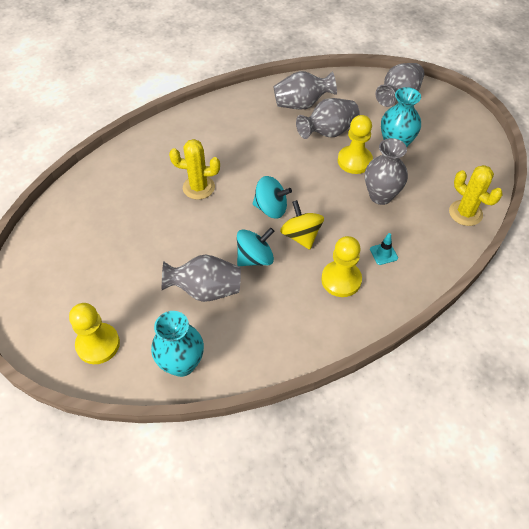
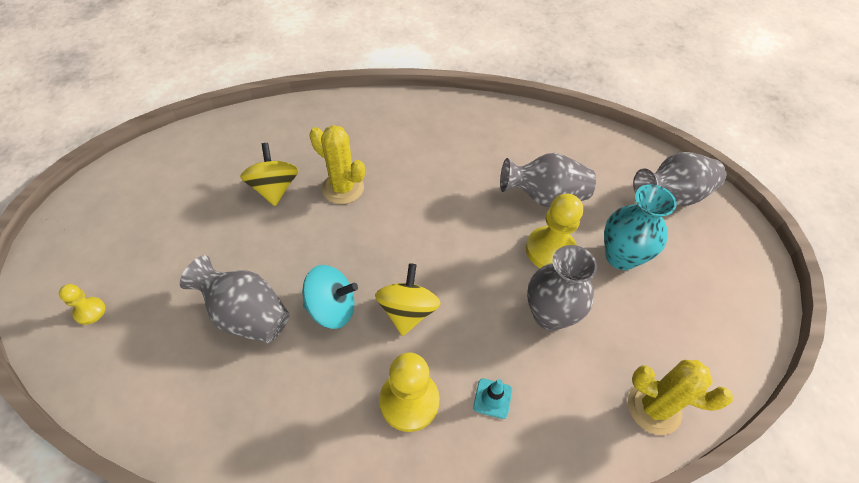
camera: 30 degrees right, 0 degrees up
(98, 344) = (90, 311): yellow pawn -> yellow pawn, size x0.52
(152, 210) = (274, 188): none -> yellow spinning top
(182, 363) = (144, 392): turquoise vase -> none
(271, 208) = (401, 256): turquoise spinning top -> none
(301, 104) = (538, 148): grey vase -> none
(465, 213) = (654, 408): yellow cactus -> yellow cactus turned 60 degrees counterclockwise

